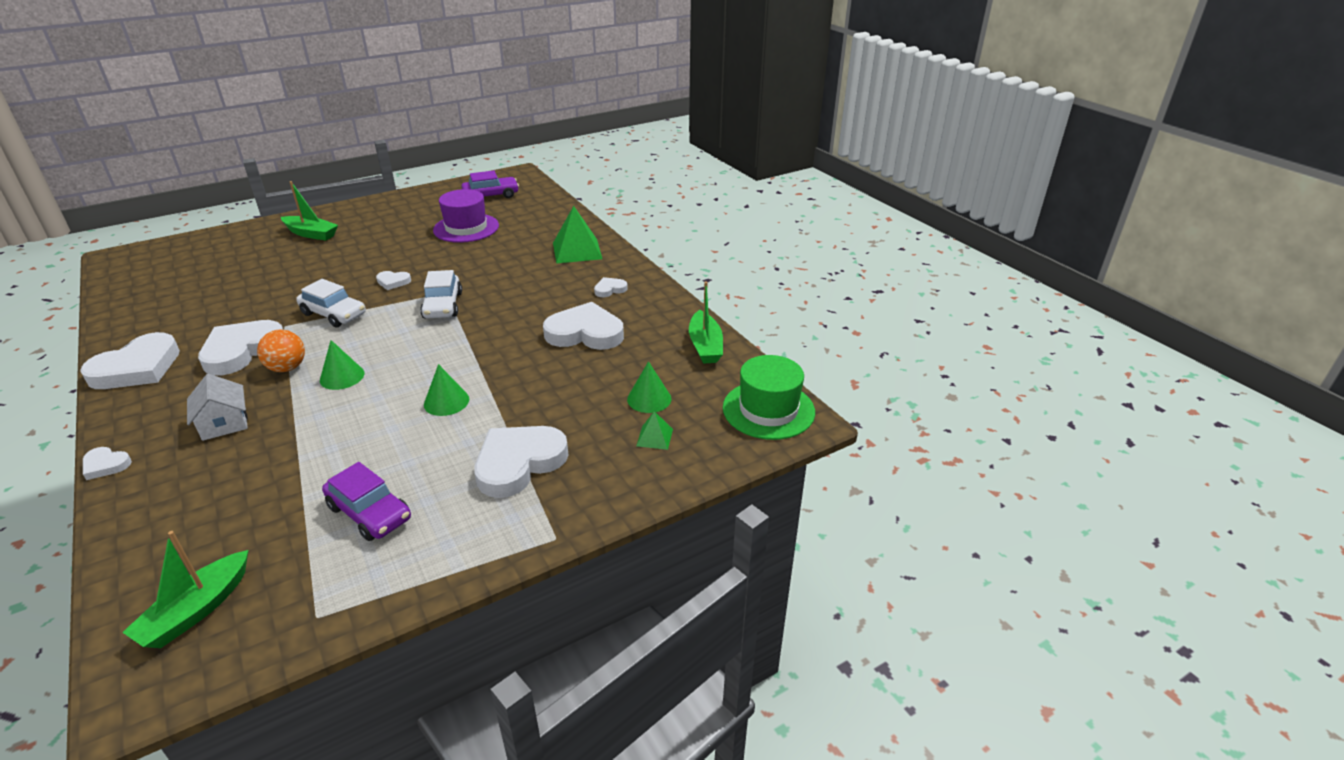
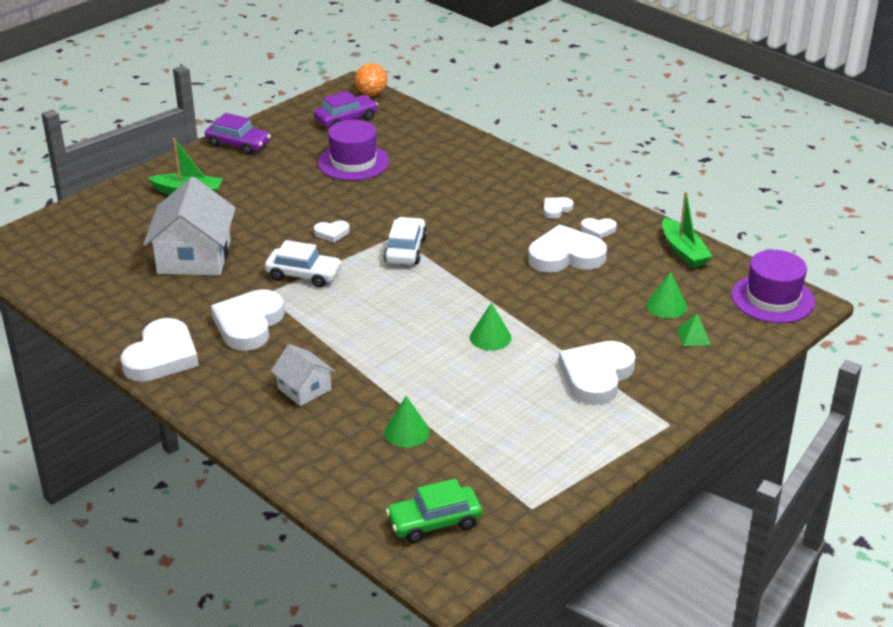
camera: 15 degrees left, 0 degrees up
(106, 465) = (234, 440): white heart -> white heart (598, 230)
(196, 610) = (434, 522): green boat -> green car
(259, 285) = (194, 257): none -> white house
(287, 368) = (311, 332): orange ball -> orange ball (371, 94)
(342, 376) = (372, 331): green cone -> green cone (406, 432)
(369, 513) = (505, 434): purple car -> purple car (238, 144)
(443, 305) = (405, 250): white car -> white car turned 150 degrees counterclockwise
(577, 251) = (491, 172): green pyramid -> none
(768, 410) = (772, 299): green hat -> purple hat

